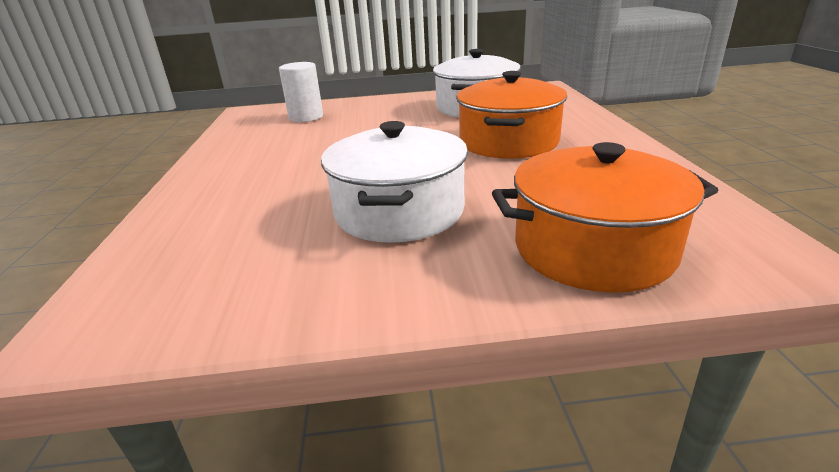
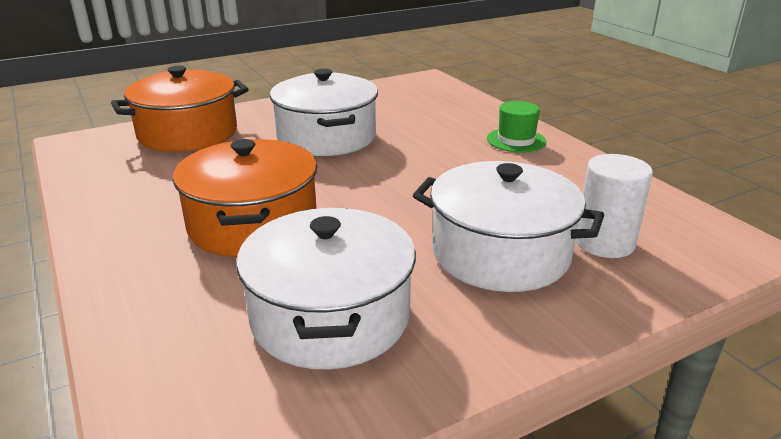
camera: 155 degrees right, 0 degrees up
(218, 179) = (516, 140): none -> green hat
(366, 118) = (500, 253): none -> white pot

